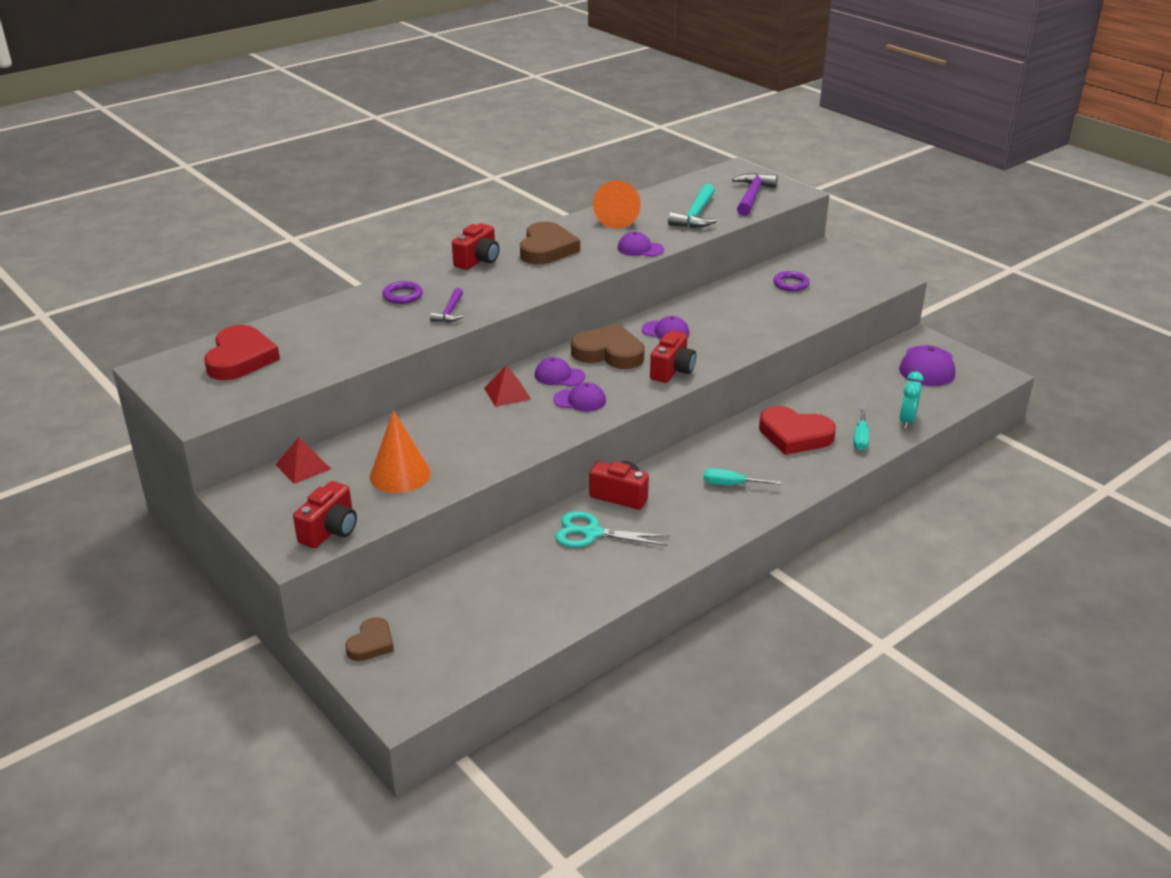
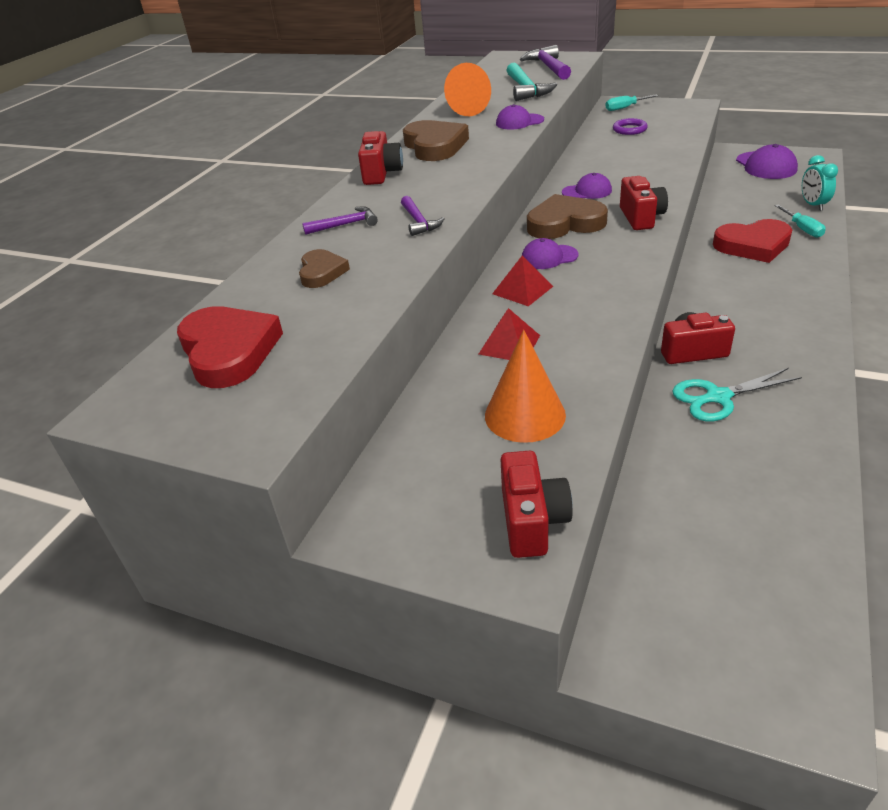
camera: 25 degrees left, 5 degrees up
(303, 466) = (399, 456): red pyramid -> red pyramid (509, 344)
(371, 643) = (668, 643): brown heart -> brown heart (321, 272)
(402, 295) = (345, 224): purple ring -> purple hammer
(580, 400) = (599, 270): purple cap -> none
(731, 484) = (767, 302): turquoise screwdriver -> turquoise screwdriver (625, 108)

